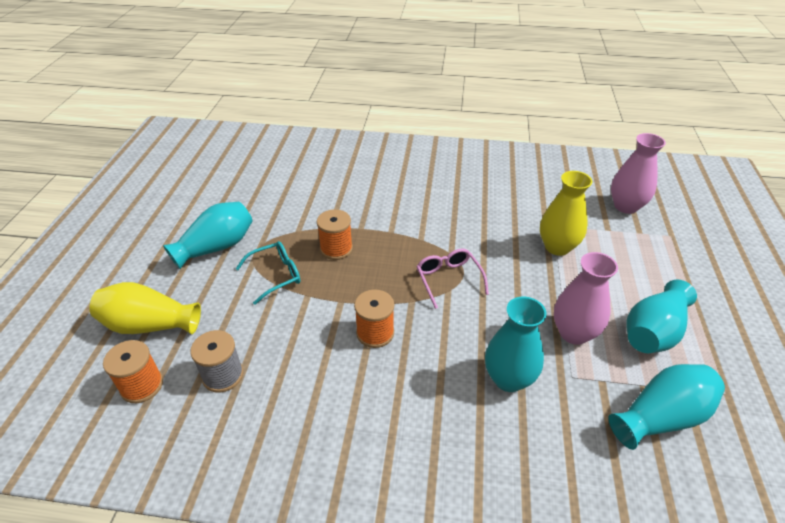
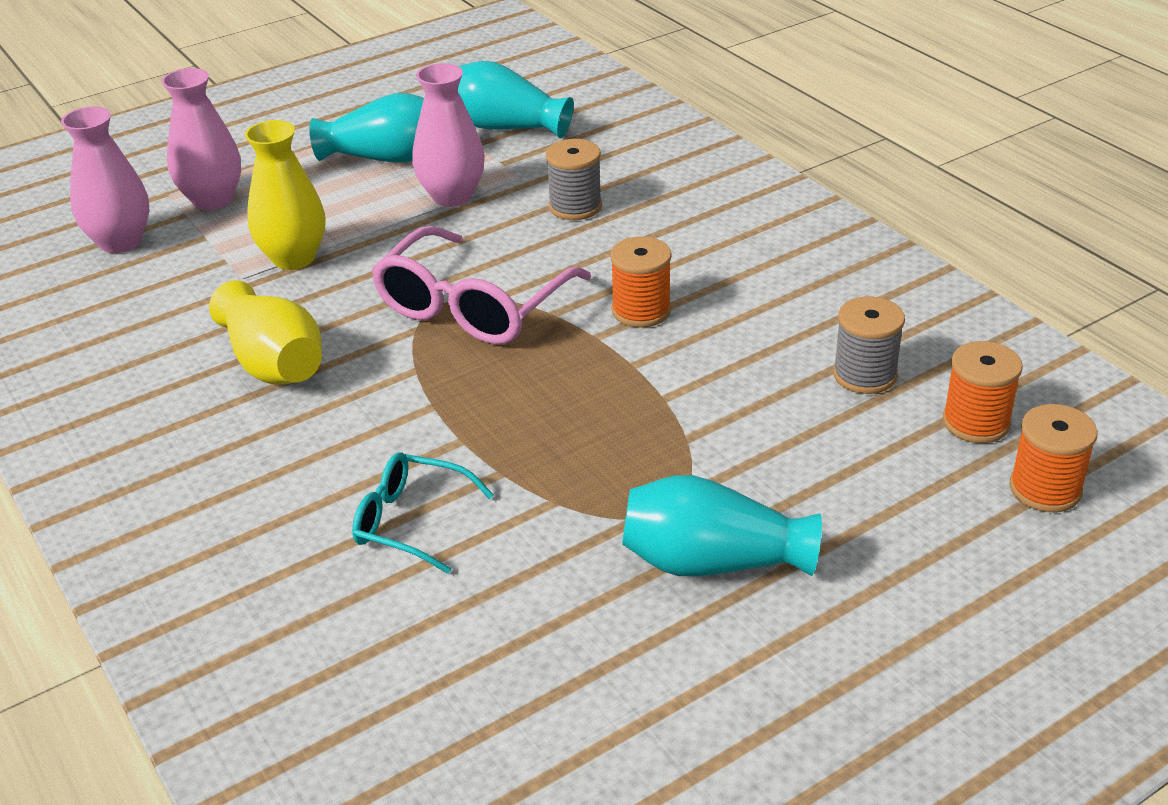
camera: 130 degrees left, 5 degrees down
(149, 325) = (919, 494): yellow vase -> yellow vase (274, 363)
(275, 275) = (673, 451): turquoise glasses -> turquoise glasses (412, 522)
(336, 249) = (541, 432): orange spool -> orange spool (1045, 489)
(449, 280) = (473, 306): pink glasses -> pink glasses, size x1.73
(508, 379) = (575, 207): turquoise vase -> grey spool
(649, 247) = (213, 200): none -> pink vase

